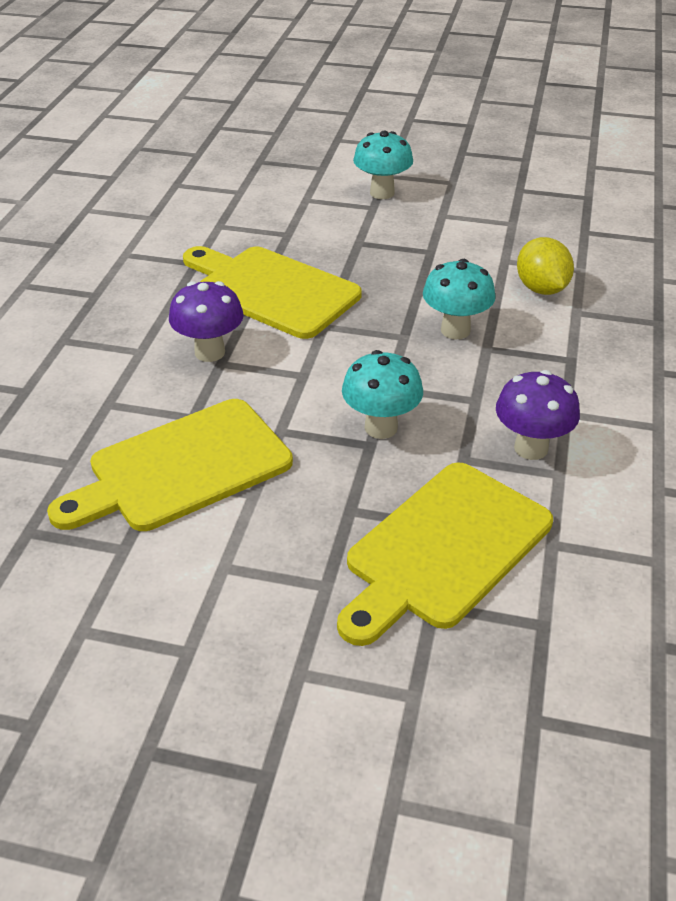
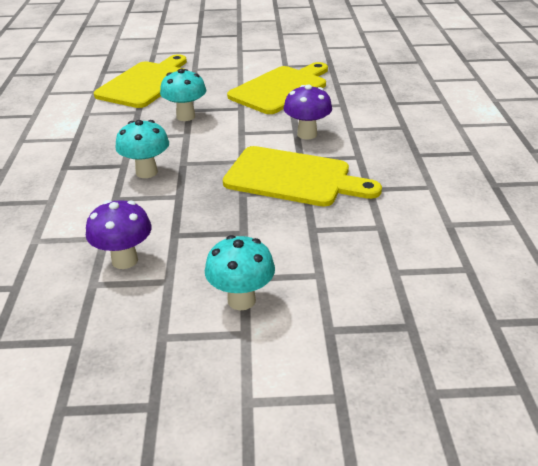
camera: 165 degrees right, 5 degrees down
(531, 448) = (100, 120): purple mushroom -> purple mushroom (124, 260)
(541, 289) = (75, 215): yellow lemon -> none

